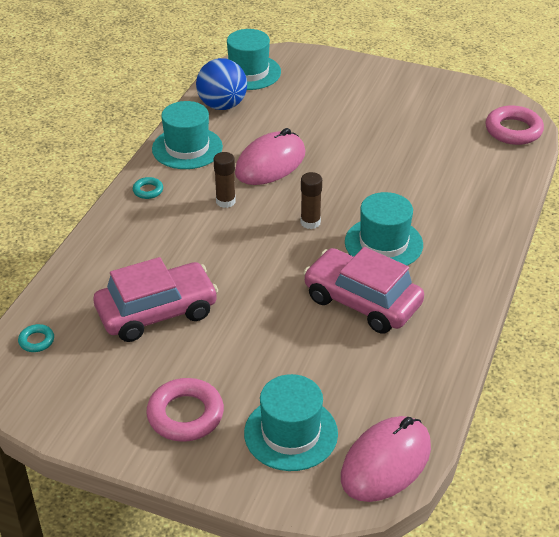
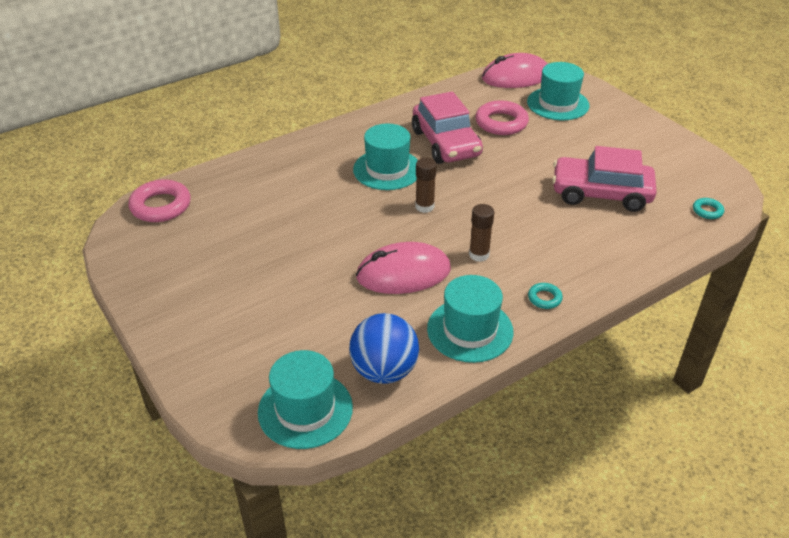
camera: 145 degrees left, 0 degrees up
(185, 415) = (617, 133): pink ring -> pink ring (501, 123)

